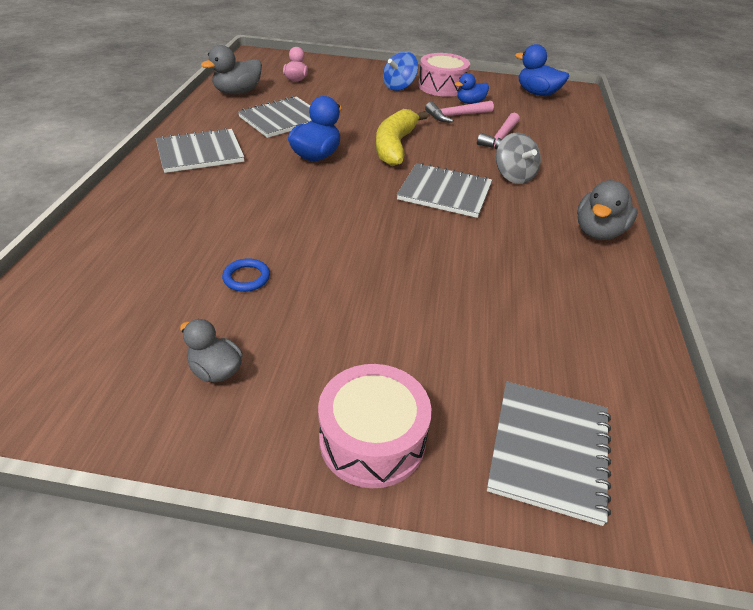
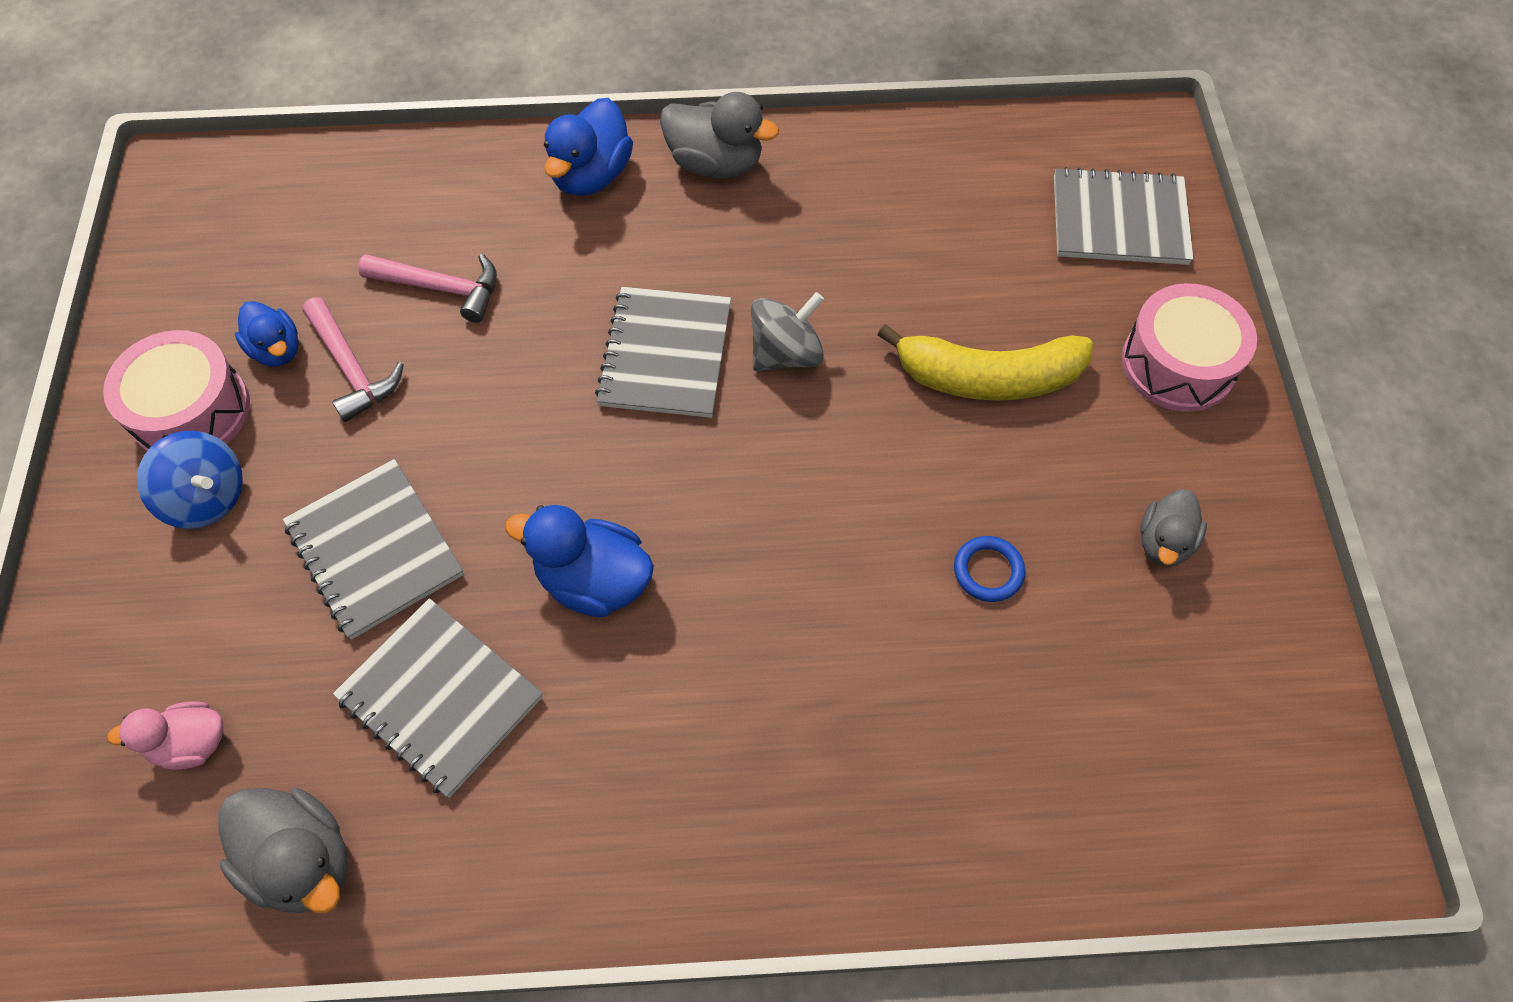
camera: 100 degrees left, 20 degrees up
(200, 153) = (642, 808): grey notebook -> grey notebook (375, 550)
(395, 146) = (516, 453): yellow banana -> yellow banana (987, 377)
(513, 176) = (581, 264): grey spinning top -> grey spinning top (786, 353)
(537, 93) = (206, 236): blue duck -> blue duck (591, 175)

